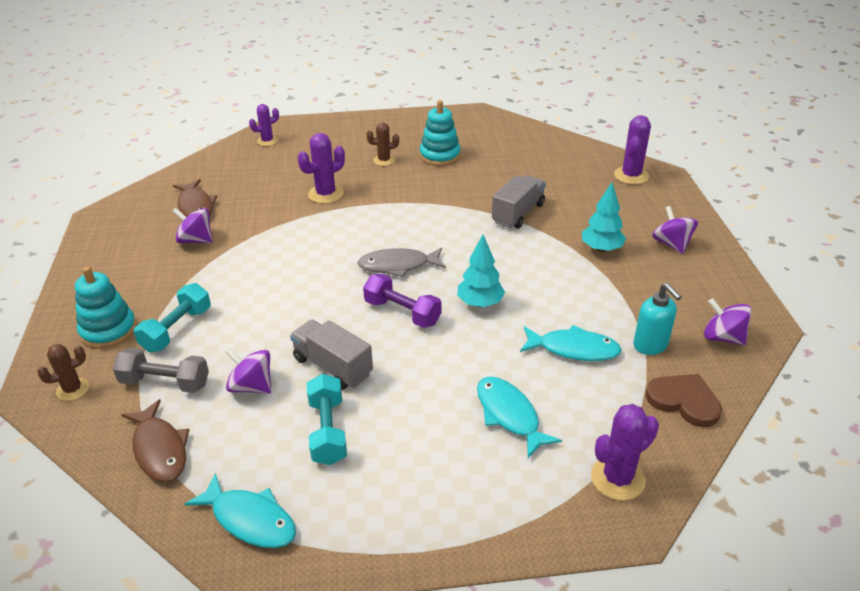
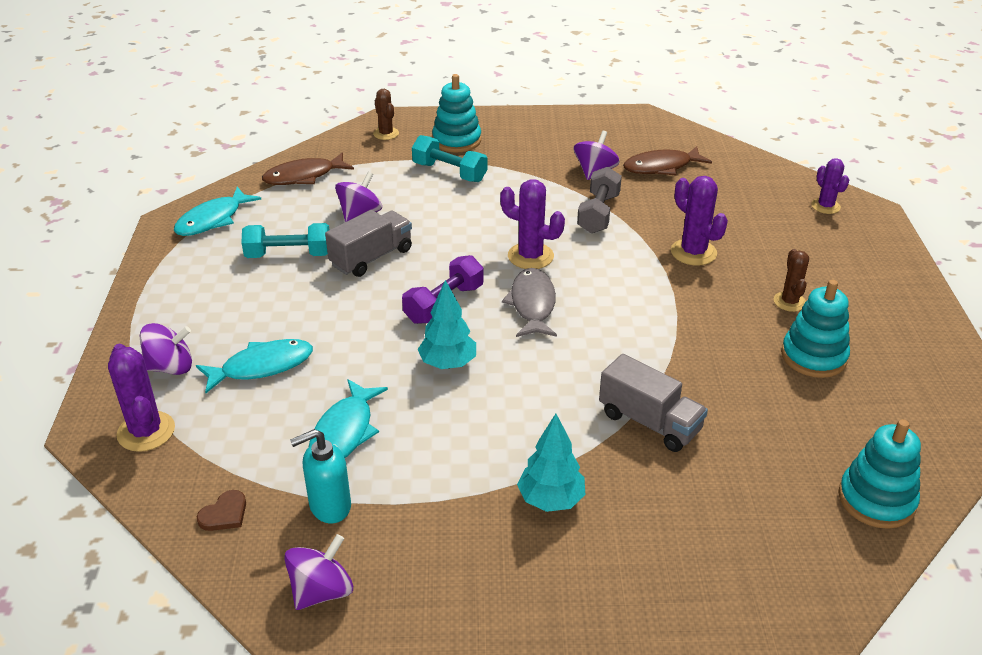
camera: 95 degrees right, 0 degrees up
(165, 382) = (380, 172): grey dumbbell -> grey dumbbell (598, 213)
(555, 146) = (876, 500): none -> turquoise stacking toy
(631, 176) = (781, 590): purple cactus -> purple cactus (530, 256)
(671, 244) = (557, 593): purple spinning top -> purple spinning top (170, 367)
(684, 401) = (224, 514): brown heart -> brown heart, size x0.57

